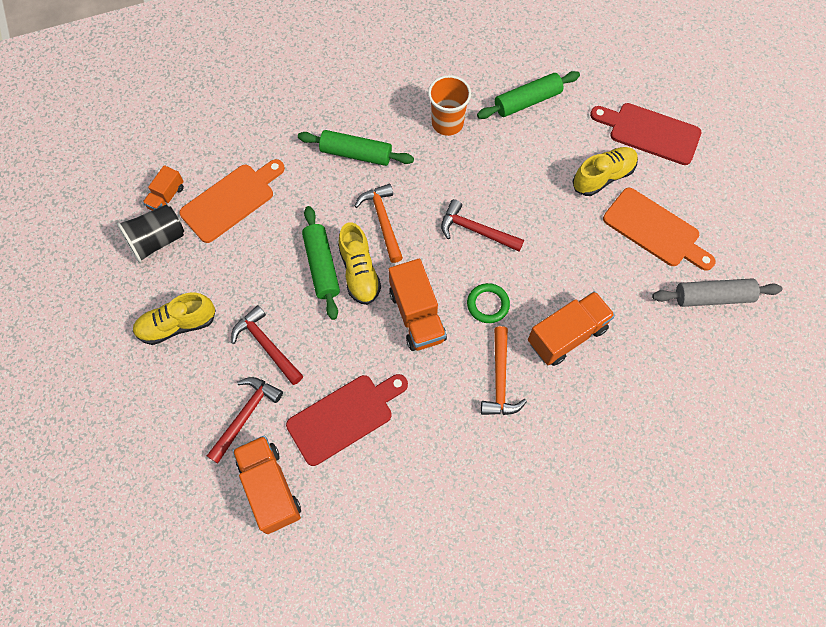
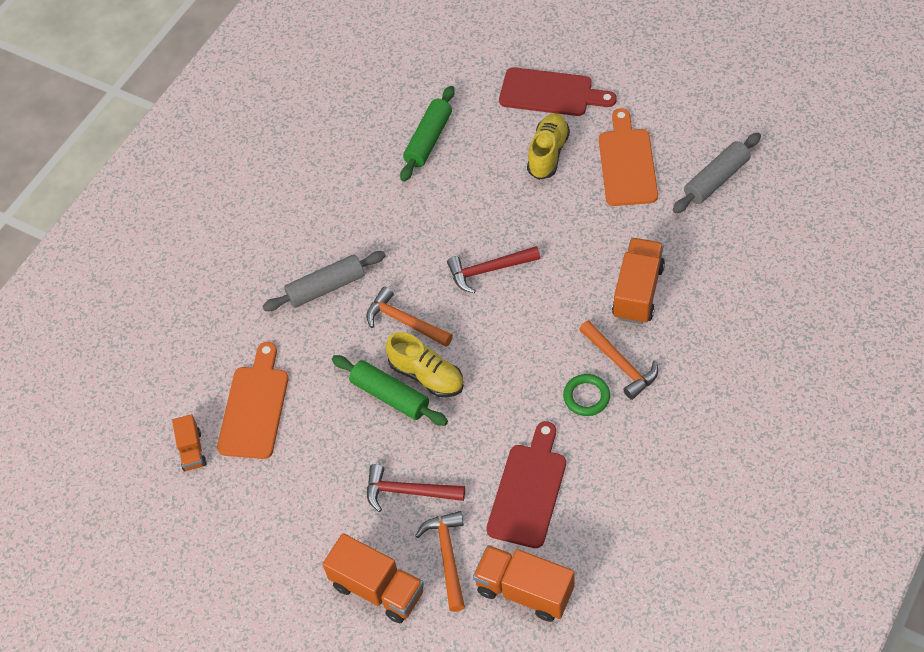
camera: 35 degrees left, 10 degrees down
(157, 241) = (222, 490): black cup -> none
(177, 325) = (314, 539): yellow shoe -> none
(245, 416) = (447, 557): red hammer -> orange hammer
(356, 154) = (326, 287): green rolling pin -> grey rolling pin
(417, 315) = (508, 370): orange truck -> orange truck (377, 588)
(447, 123) = (379, 205): orange cup -> none
(488, 304) = (555, 317): green ring -> green ring (586, 397)
(649, 133) = (551, 93): red cutting board -> red cutting board turned 150 degrees counterclockwise
(655, 230) = (627, 163): orange cutting board -> orange cutting board turned 90 degrees counterclockwise

